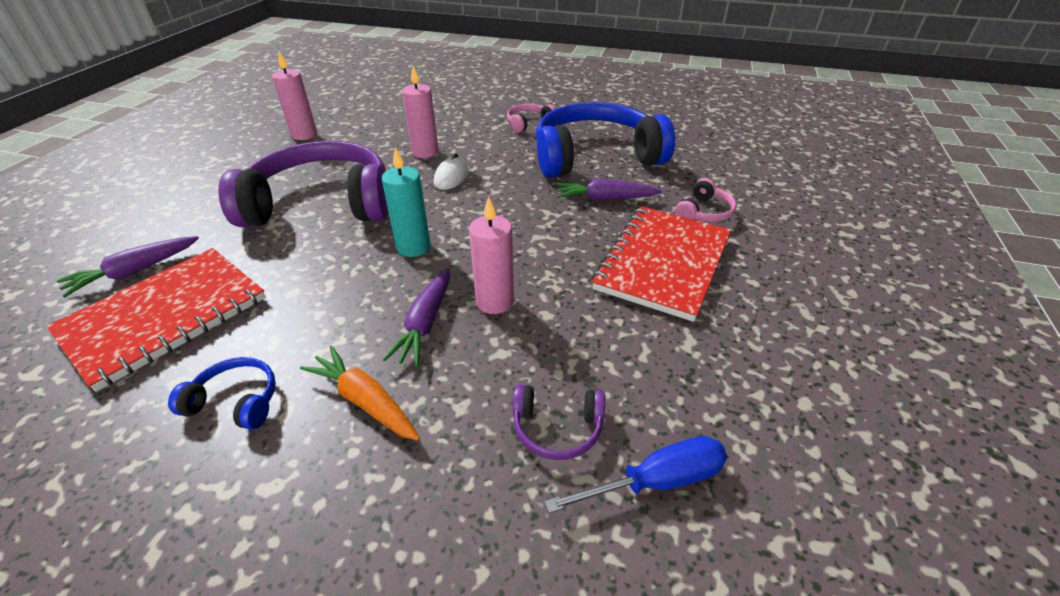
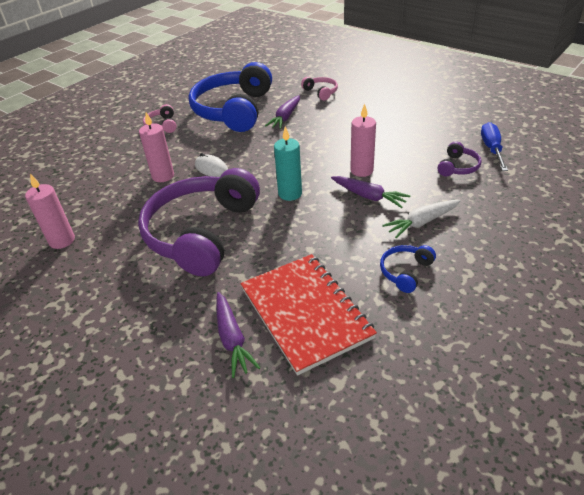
camera: 65 degrees left, 0 degrees up
(365, 401) = (422, 222): orange carrot -> white carrot
(663, 263) = (357, 114): red notebook -> none

